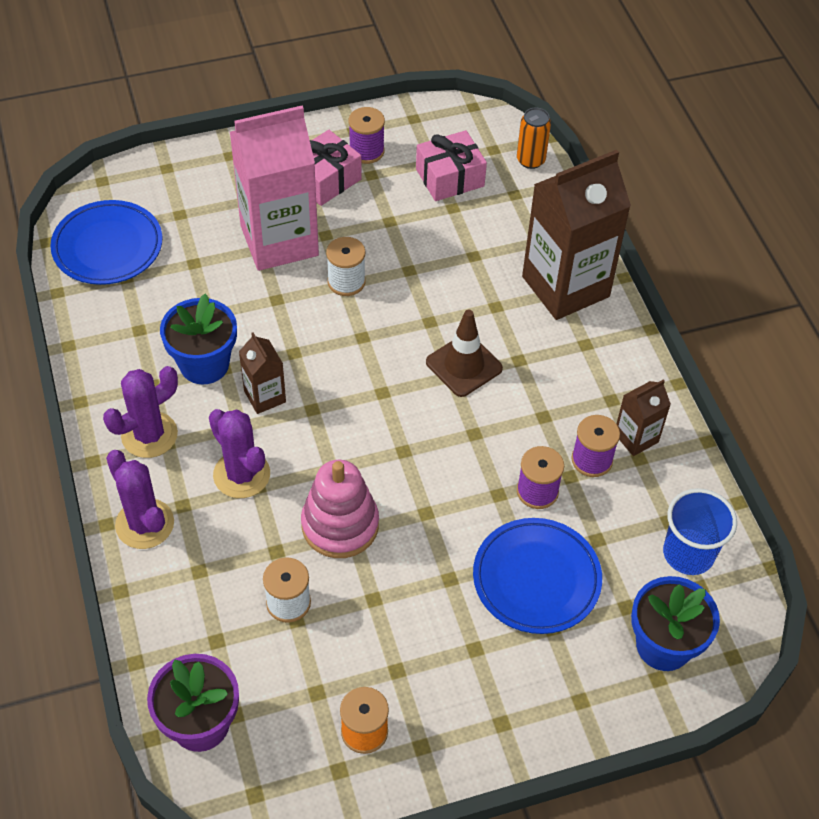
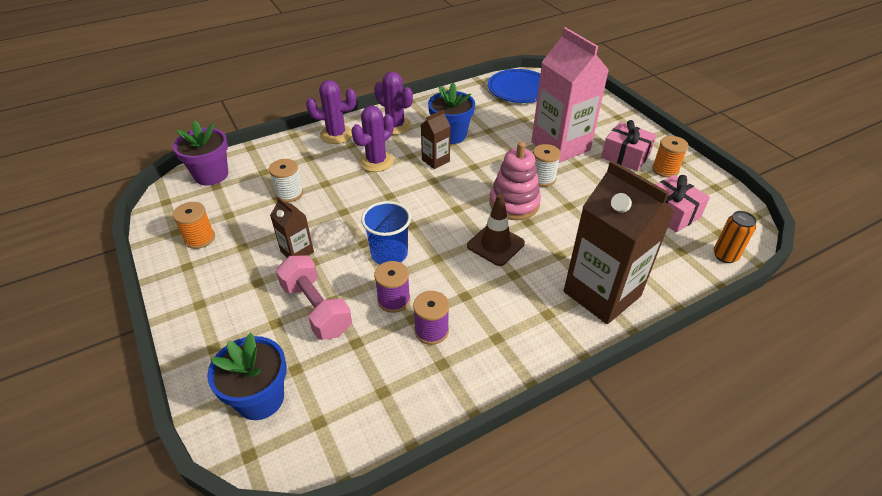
camera: 80 degrees right, 10 degrees down
(144, 524) = (336, 135): purple cactus -> purple cactus turned 45 degrees clockwise
(340, 525) = (347, 205): pink stacking toy -> pink stacking toy (514, 203)
(366, 151) = (665, 169): purple spool -> orange spool
(536, 579) = (316, 309): blue plate -> pink dumbbell
(636, 438) = (462, 359): brown carton -> brown carton (297, 252)
(688, 553) = (351, 410): blue cup -> blue cup (389, 254)

